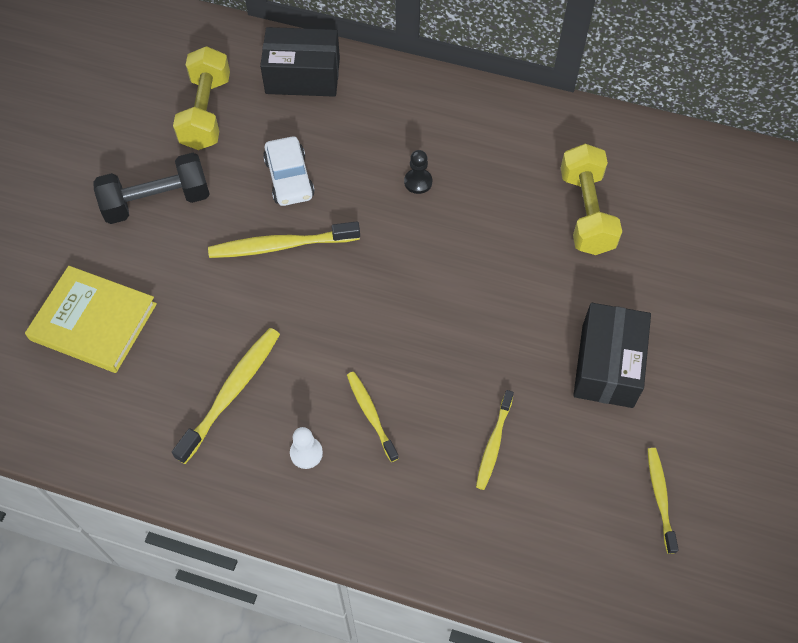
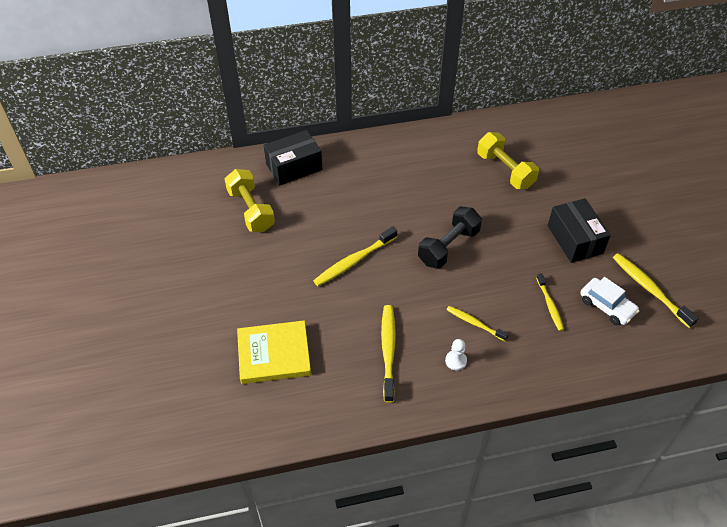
camera: 30 degrees left, 10 degrees down
(157, 202) = (260, 271): black dumbbell -> black dumbbell (448, 247)
(289, 178) = (330, 224): white car -> white car (607, 306)
(418, 182) = (404, 194): black pawn -> none
(660, 497) = (649, 289): yellow toothbrush -> yellow toothbrush, size x1.59

